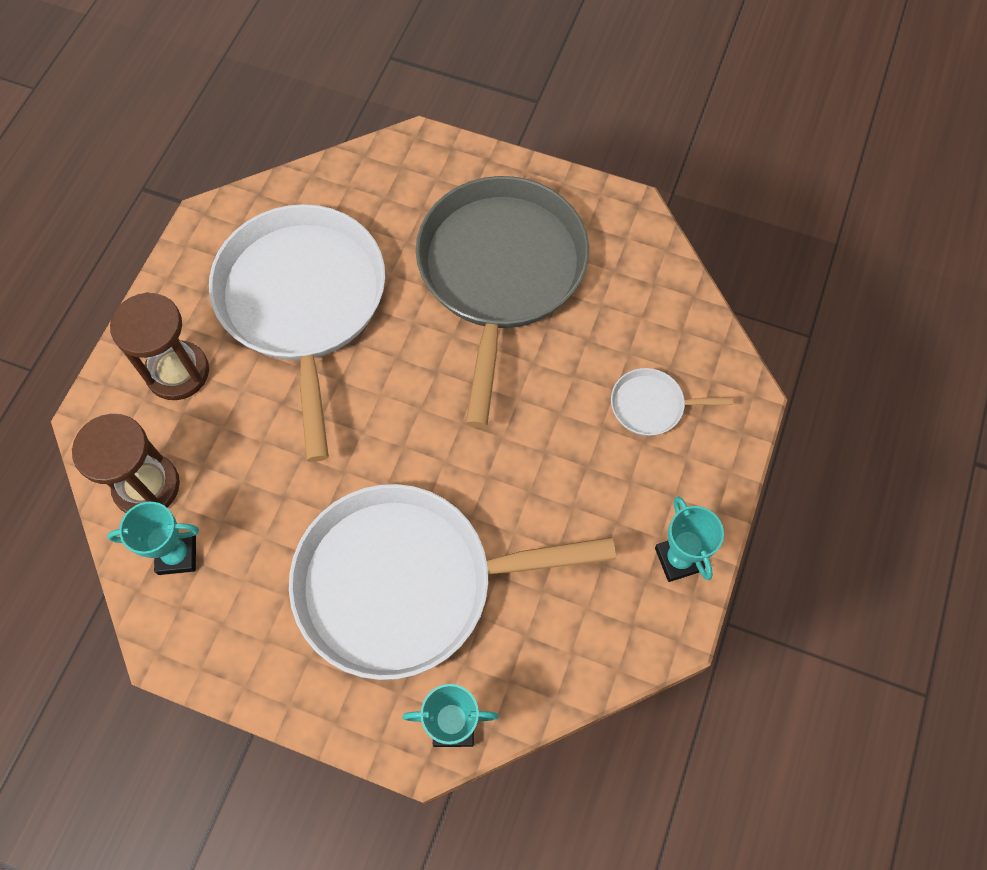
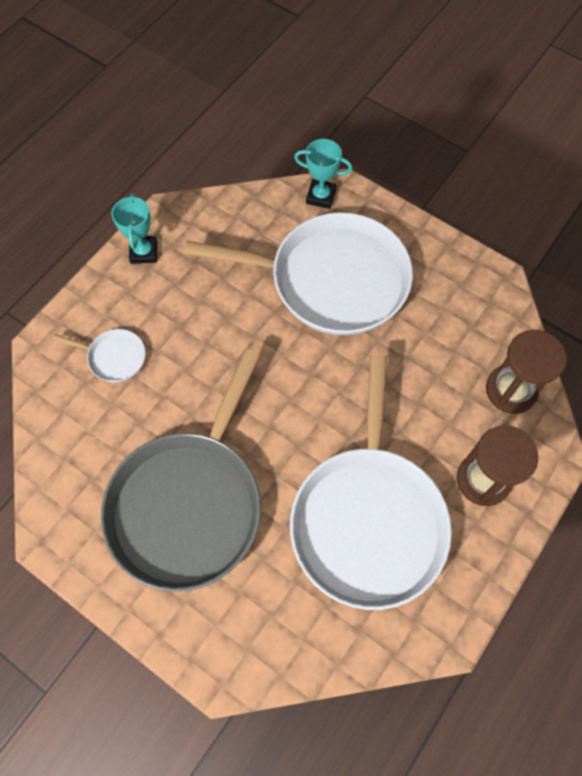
camera: 165 degrees left, 0 degrees up
(177, 555) = (489, 335): turquoise trophy -> none

